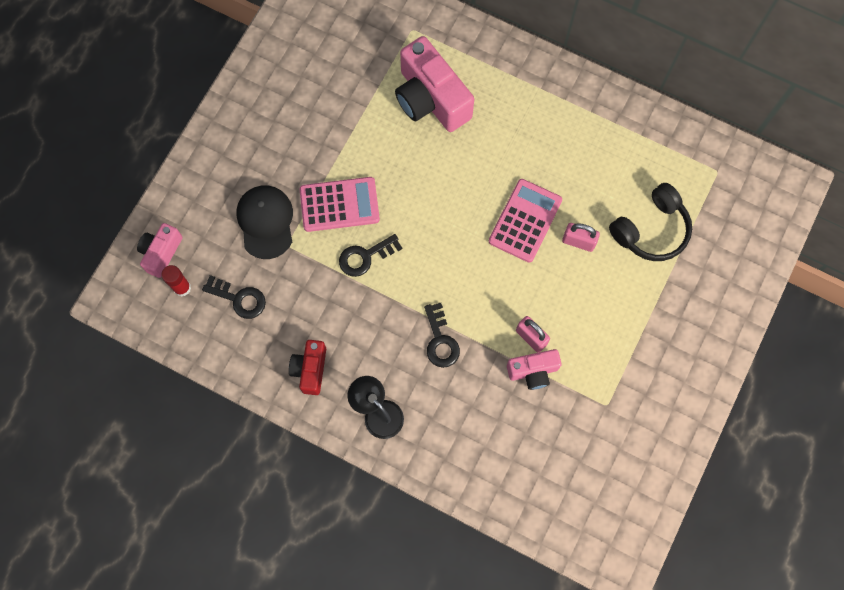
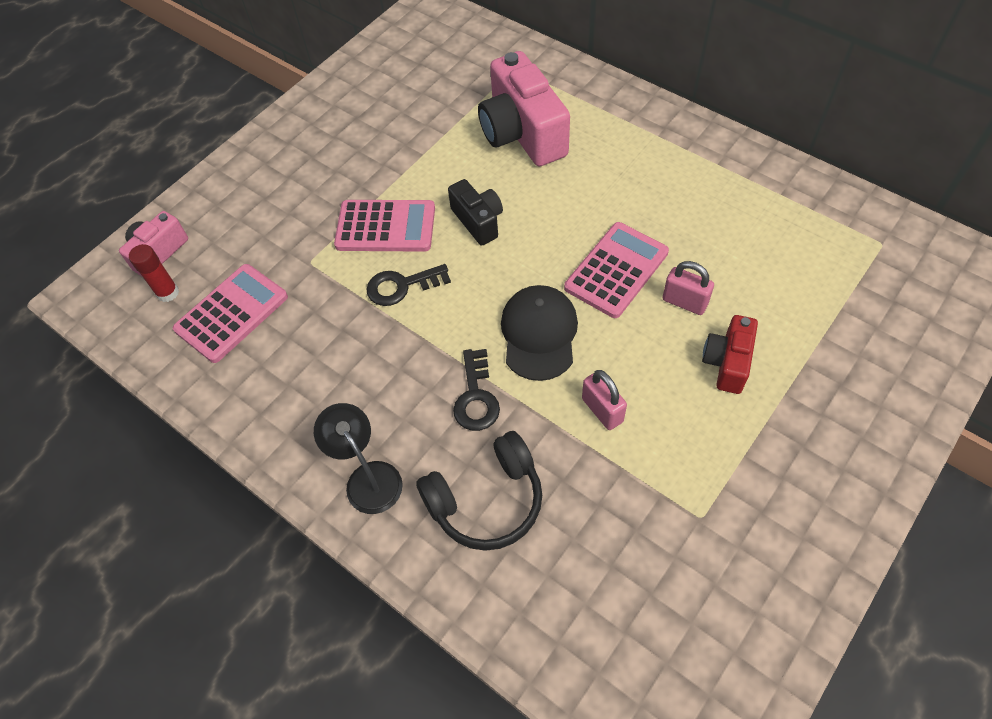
camera: 15 degrees right, 15 degrees down
(239, 299) = (232, 313): black key -> pink calculator
(266, 222) = (292, 235): black cap -> black cap (539, 334)
(310, 369) = (293, 408): red camera -> red camera (727, 362)
(412, 190) = (478, 221): none -> black camera
(533, 371) = (598, 455): pink camera -> none
(651, 230) = (786, 300): black headphones -> black headphones (486, 500)

